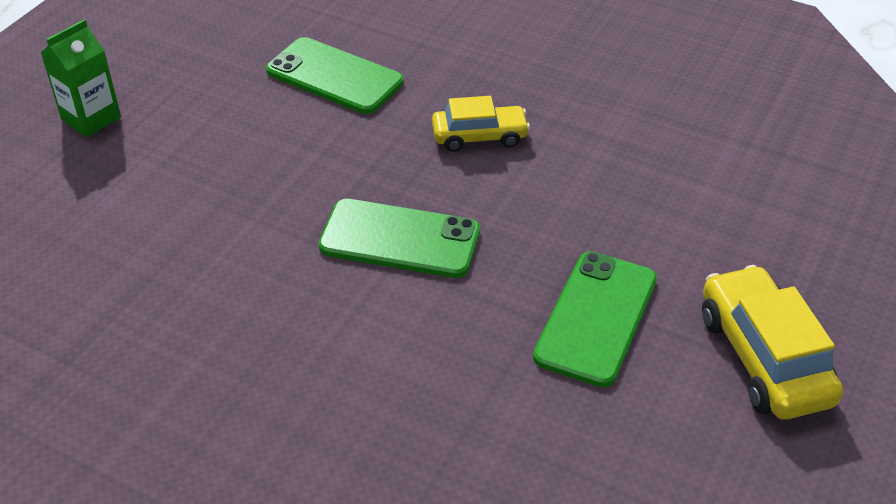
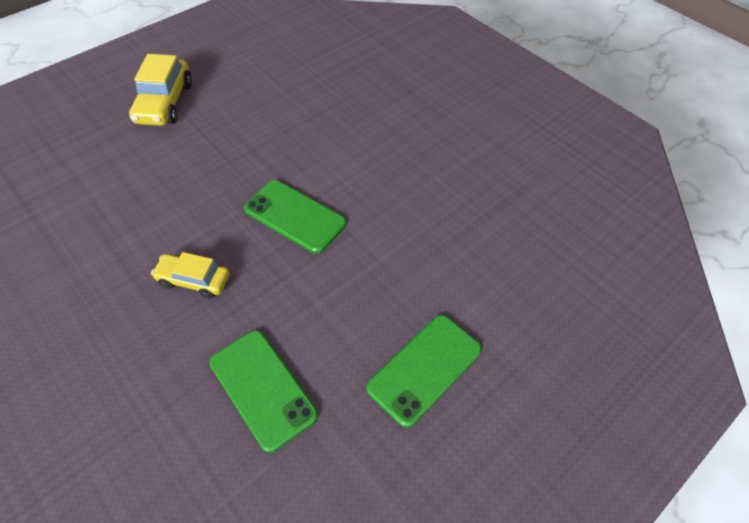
camera: 160 degrees left, 10 degrees up
(91, 118) = (482, 408): green carton -> none
(596, 318) = (223, 141): green phone -> green phone (424, 368)

